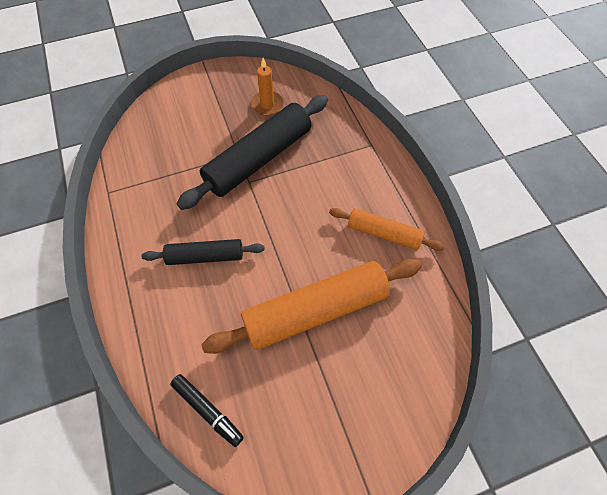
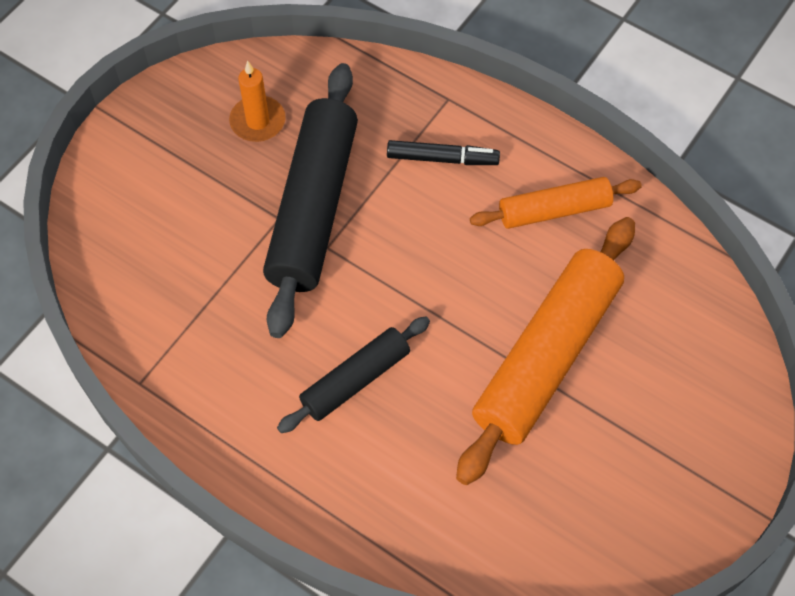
camera: 35 degrees left, 0 degrees up
(207, 410) = (516, 550): black marker -> black marker (442, 159)

